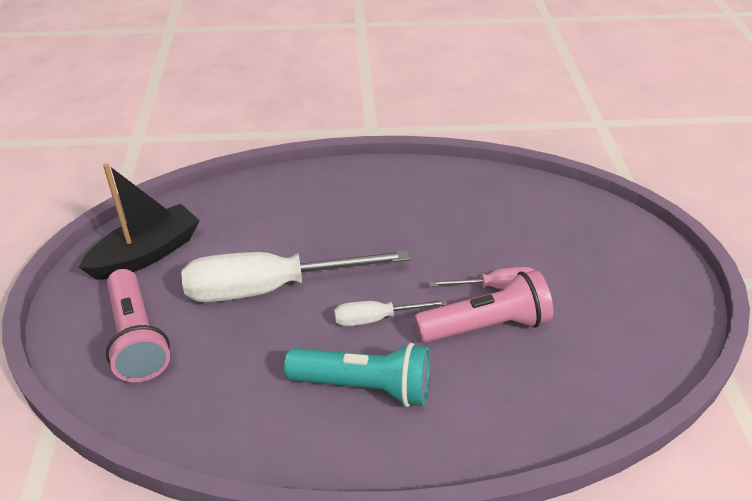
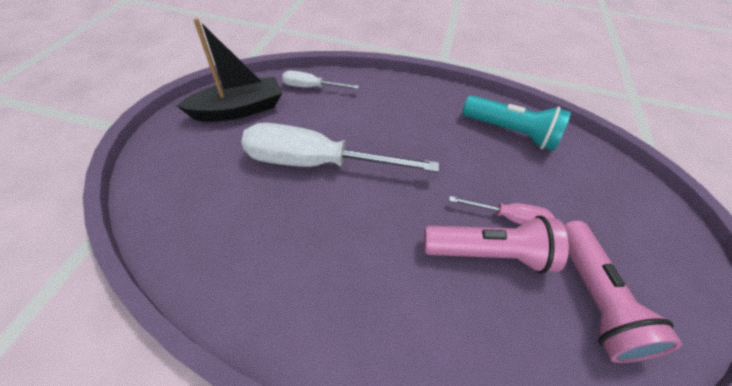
camera: 15 degrees right, 10 degrees up
(137, 339) = (197, 175): pink flashlight -> pink flashlight (593, 299)
(365, 387) = (359, 280): turquoise flashlight -> turquoise flashlight (511, 132)
(376, 319) = (393, 216): white screwdriver -> white screwdriver (311, 87)

